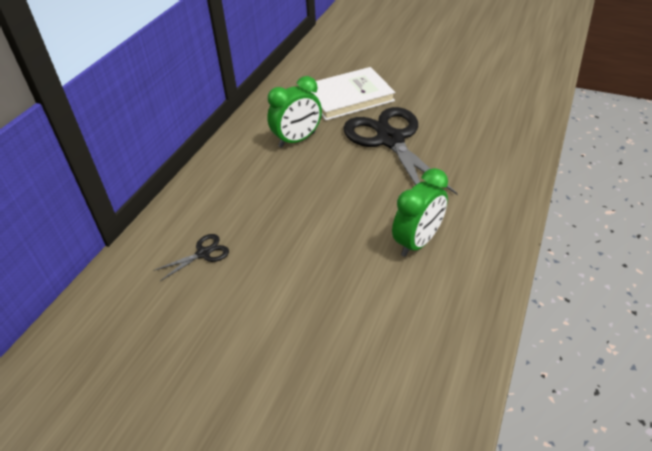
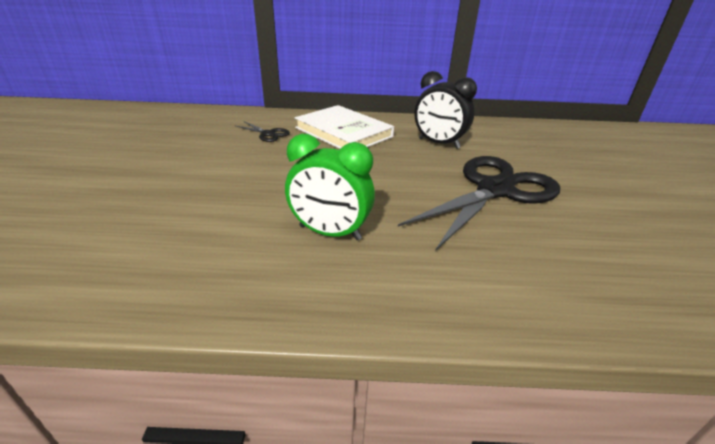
camera: 65 degrees right, 10 degrees down
(297, 140) = (438, 143): green clock -> black clock
(349, 97) = (539, 156): white book -> white book (343, 132)

